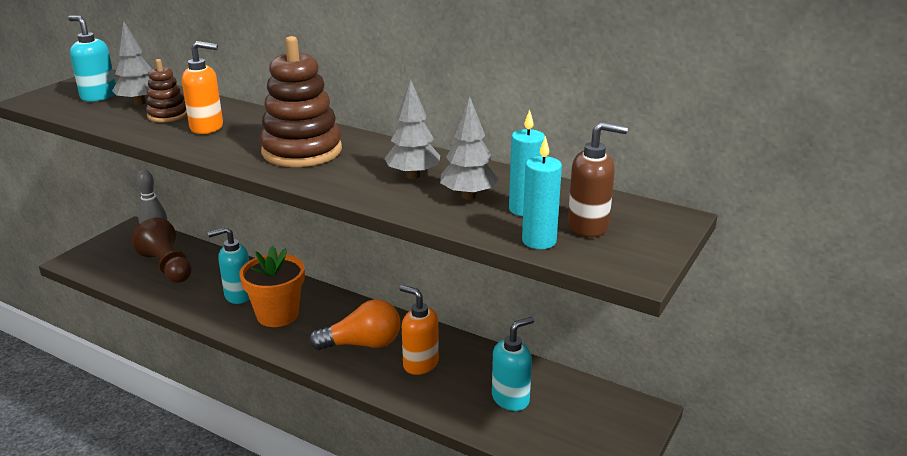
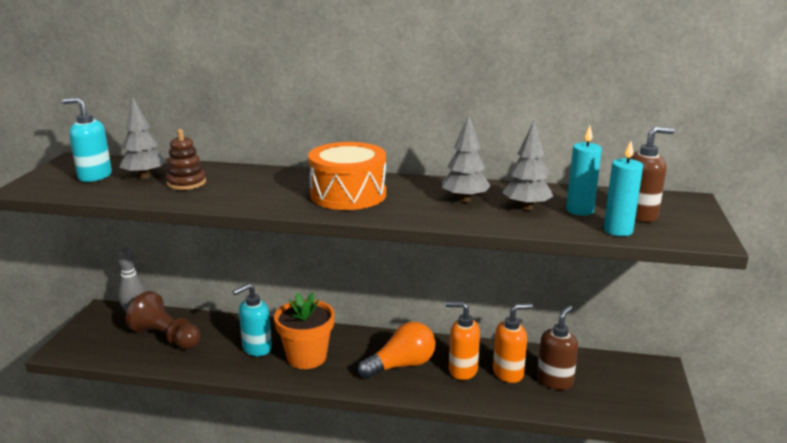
camera: 20 degrees left, 5 degrees down
(207, 127) = (238, 188): orange soap dispenser -> orange soap dispenser (508, 373)
(302, 151) = (348, 194): brown stacking toy -> orange drum
(511, 399) = (555, 381): turquoise soap dispenser -> brown soap dispenser

